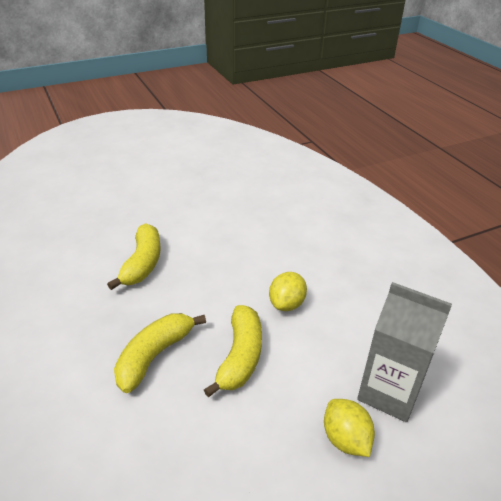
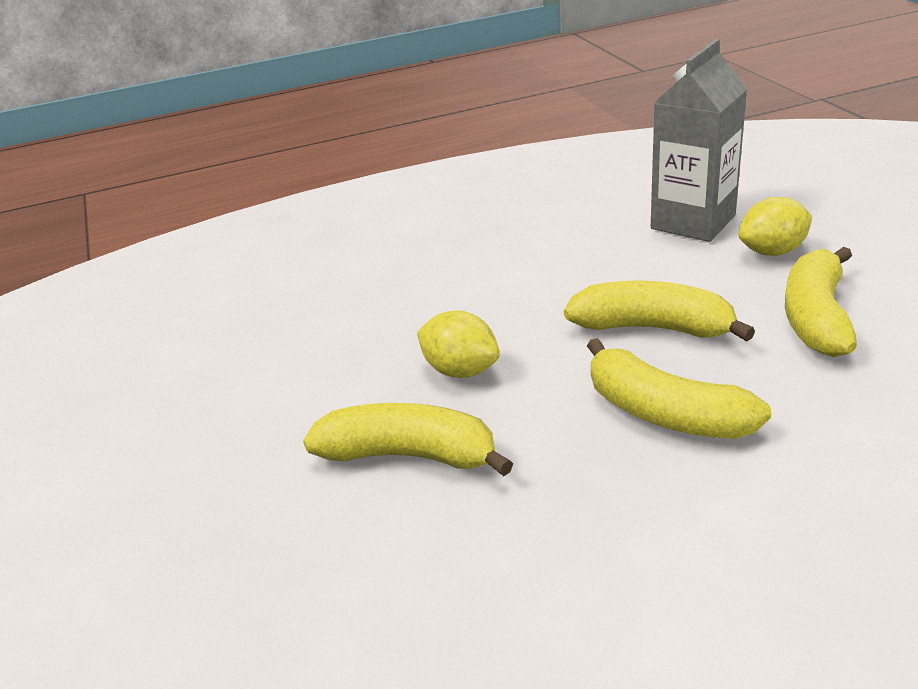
camera: 80 degrees left, 5 degrees down
(248, 451) = (816, 317): none -> yellow banana
(286, 304) = (536, 289): yellow lemon -> yellow lemon (460, 371)

